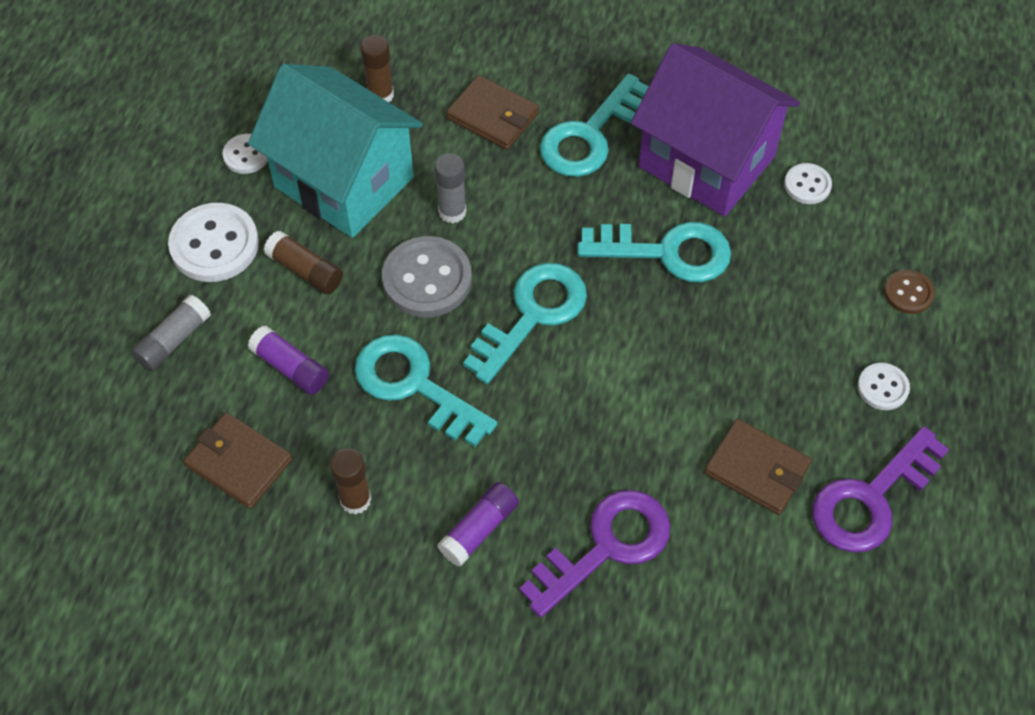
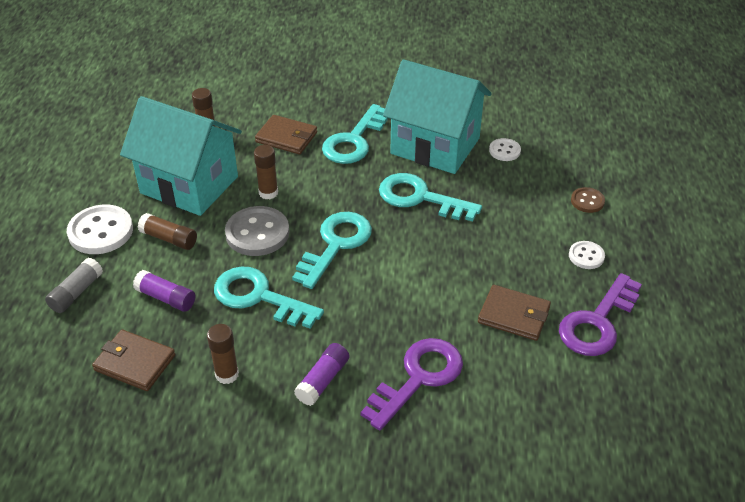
camera: 10 degrees left, 15 degrees down
(246, 155) = (117, 178): white button -> none
(452, 212) = (268, 193): grey glue stick -> brown glue stick
(666, 252) = (420, 198): turquoise key -> turquoise key turned 150 degrees counterclockwise
(706, 161) = (435, 146): purple house -> turquoise house

